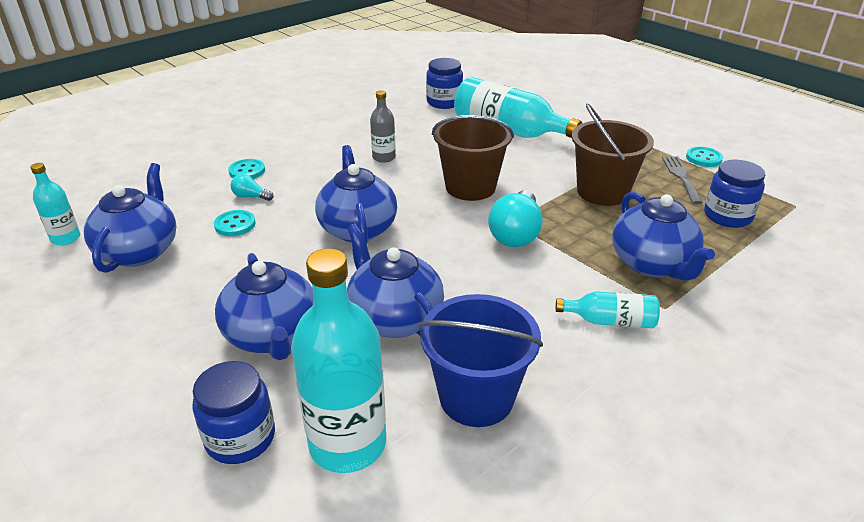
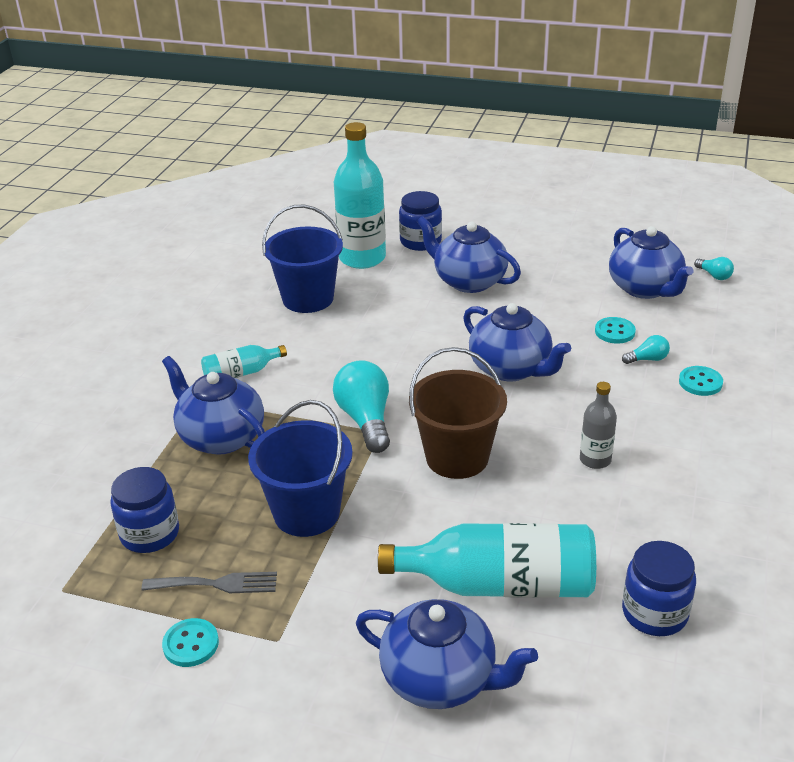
camera: 150 degrees right, 0 degrees up
(66, 238) = (714, 275): turquoise bottle -> turquoise light bulb
(394, 318) = (401, 318): blue teapot -> blue teapot (440, 679)
(602, 192) = (306, 513): brown bucket -> blue bucket
(681, 177) = (217, 584): grey fork -> grey fork turned 60 degrees counterclockwise

